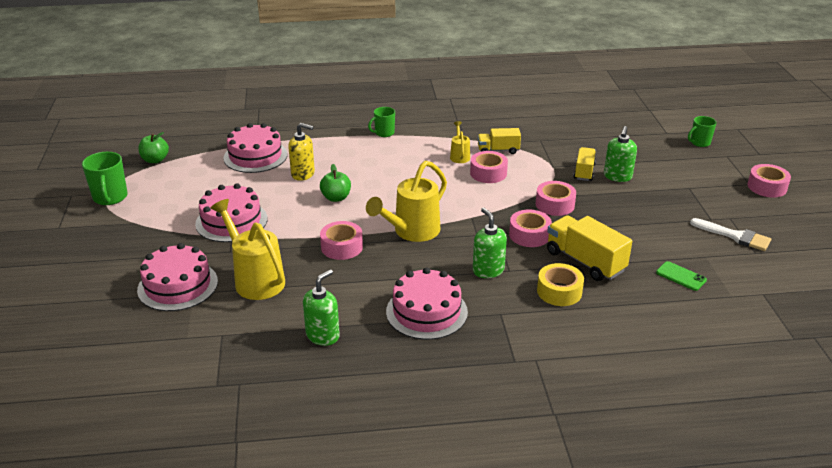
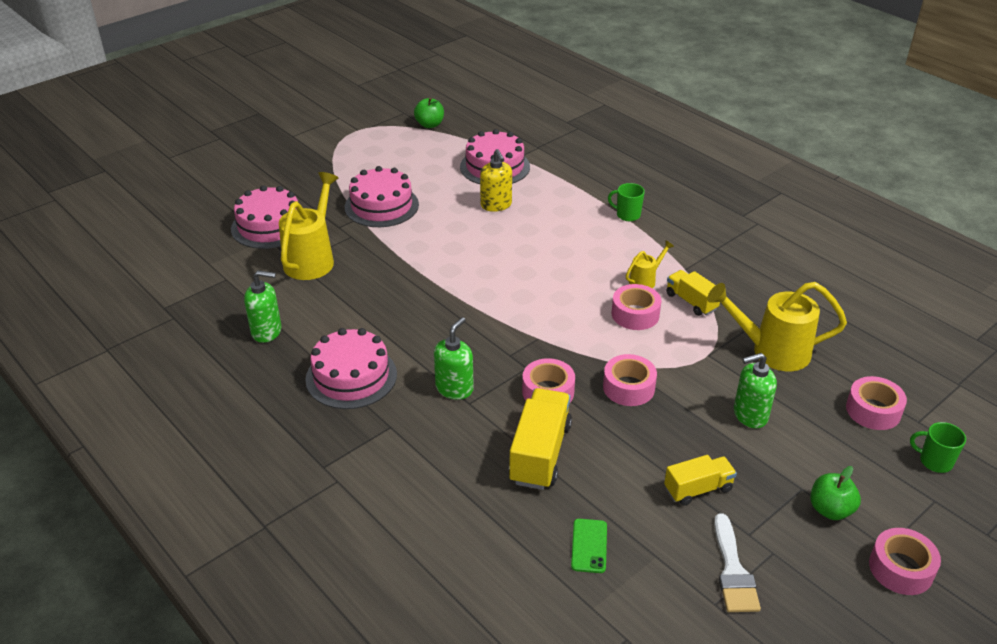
camera: 55 degrees right, 5 degrees up
(110, 198) = (353, 135): green mug -> none
(336, 198) = (478, 241): green apple -> green apple (830, 510)
(342, 247) = (403, 281): pink tape -> pink tape (873, 410)
(412, 232) = (470, 311): yellow watering can -> yellow watering can (772, 351)
(559, 291) = (465, 454): yellow tape -> none
(584, 172) = (727, 384): yellow truck -> yellow truck (698, 489)

